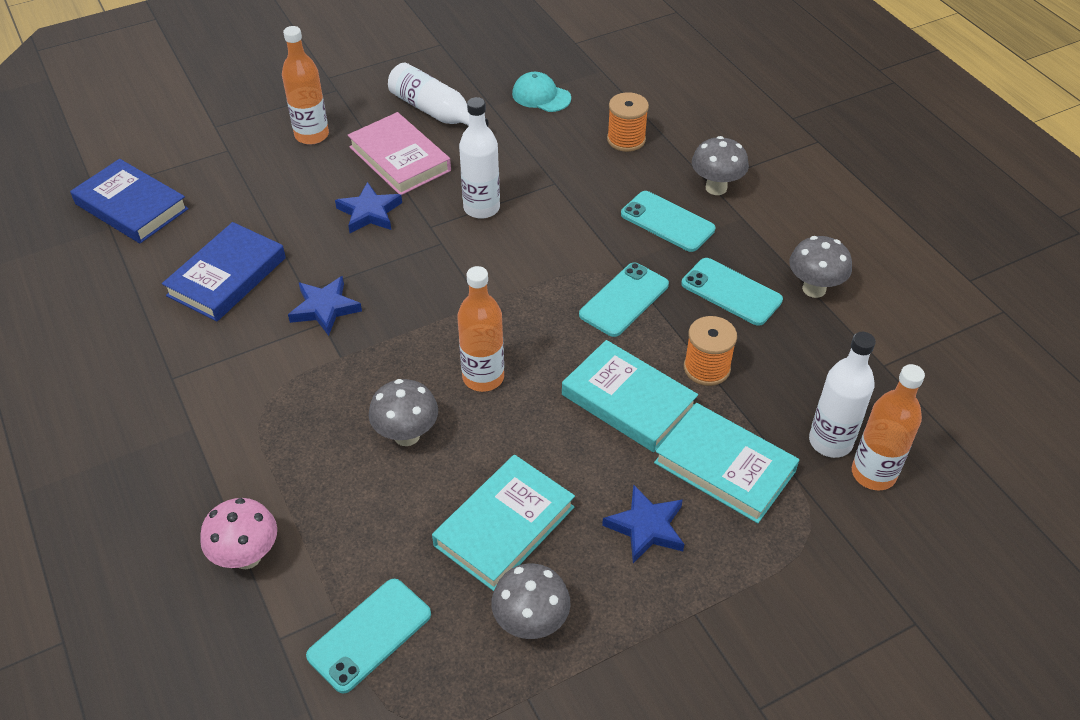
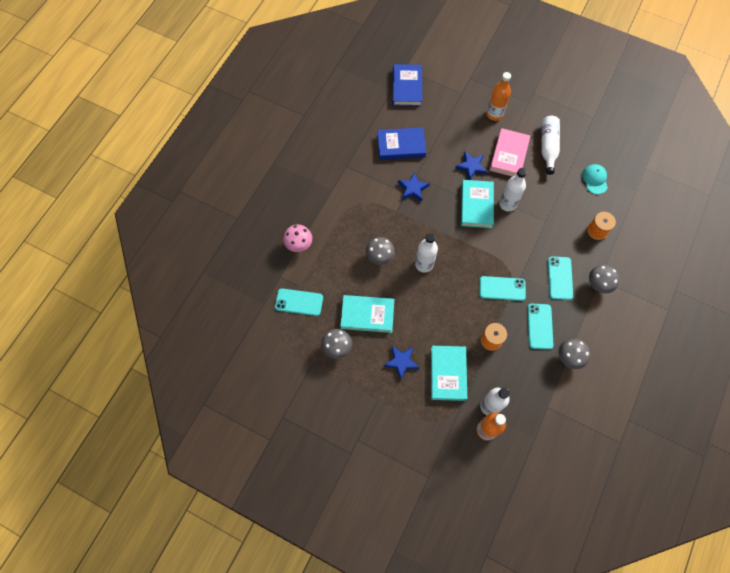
camera: 55 degrees right, 20 degrees up
(483, 377) = (424, 264): orange bottle -> white bottle
(628, 400) = (452, 321): turquoise book -> turquoise book (476, 205)

